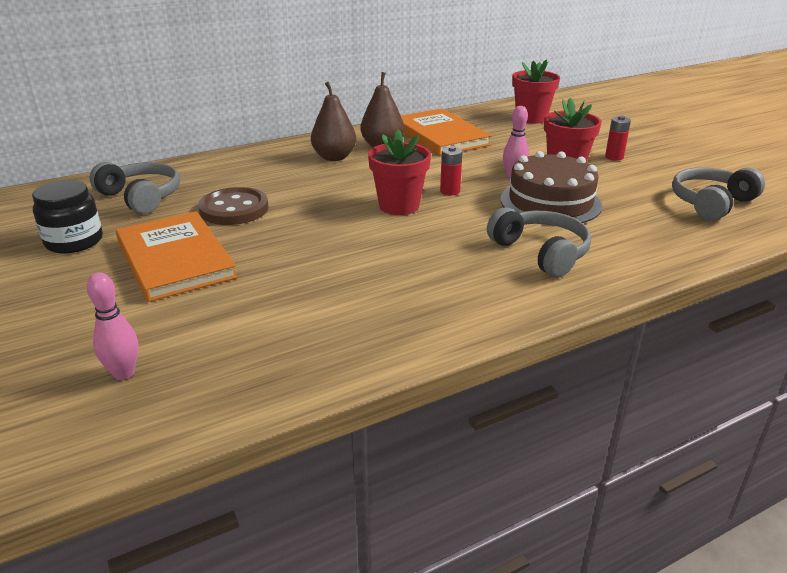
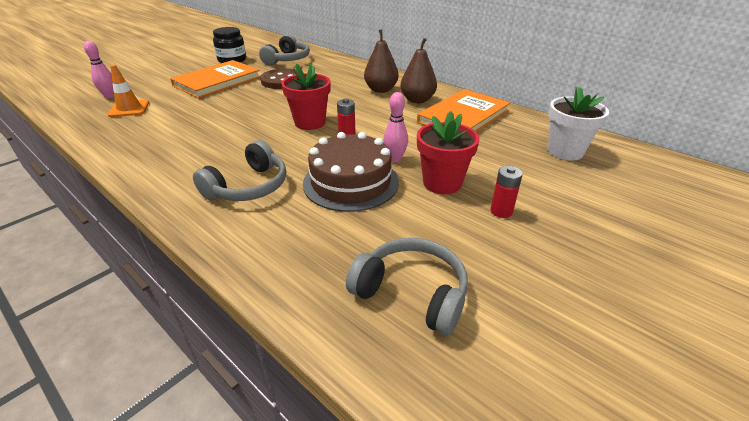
camera: 70 degrees right, 5 degrees up
(221, 345) = (129, 109): none -> orange traffic cone
(531, 118) = (565, 151): red flower pot -> white flower pot

